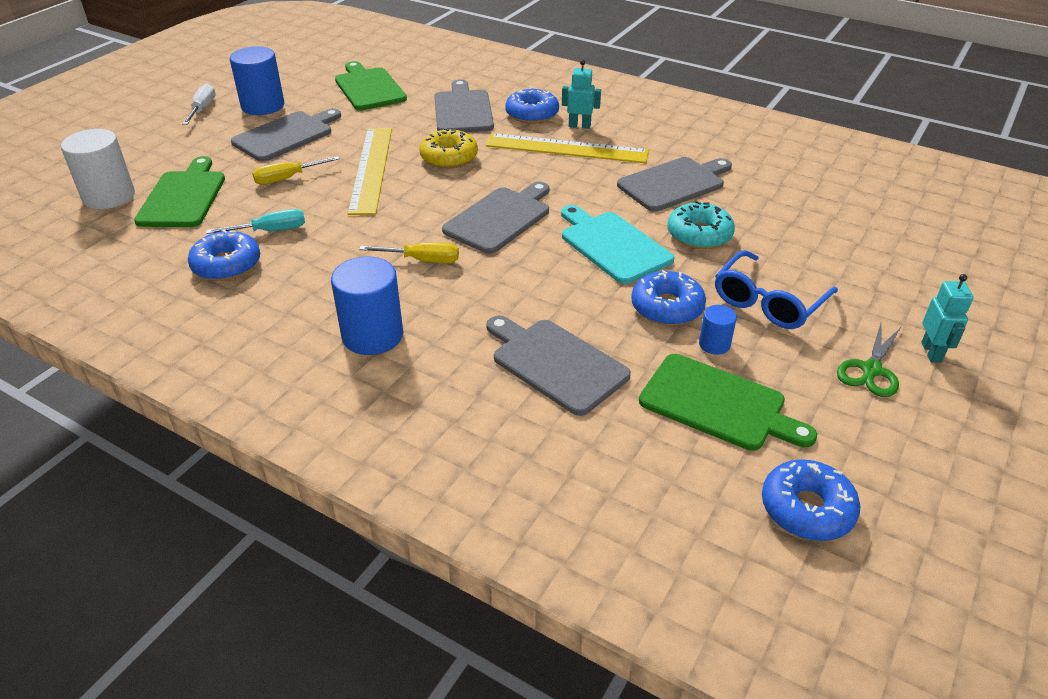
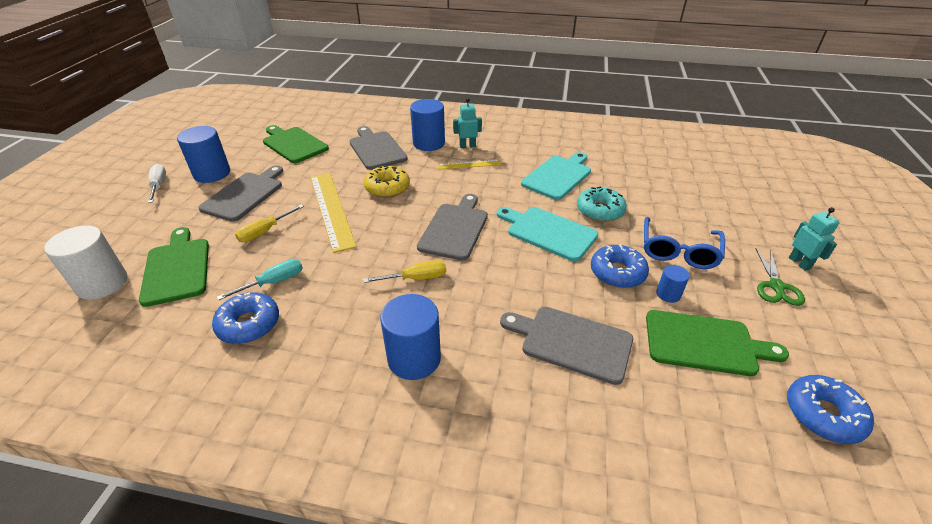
camera: 20 degrees left, 0 degrees up
(532, 114) = (429, 143): blue donut -> blue cylinder
(566, 148) = (469, 164): yellow ruler -> yellow ruler, size x0.52
(674, 183) = (558, 176): grey cutting board -> turquoise cutting board

